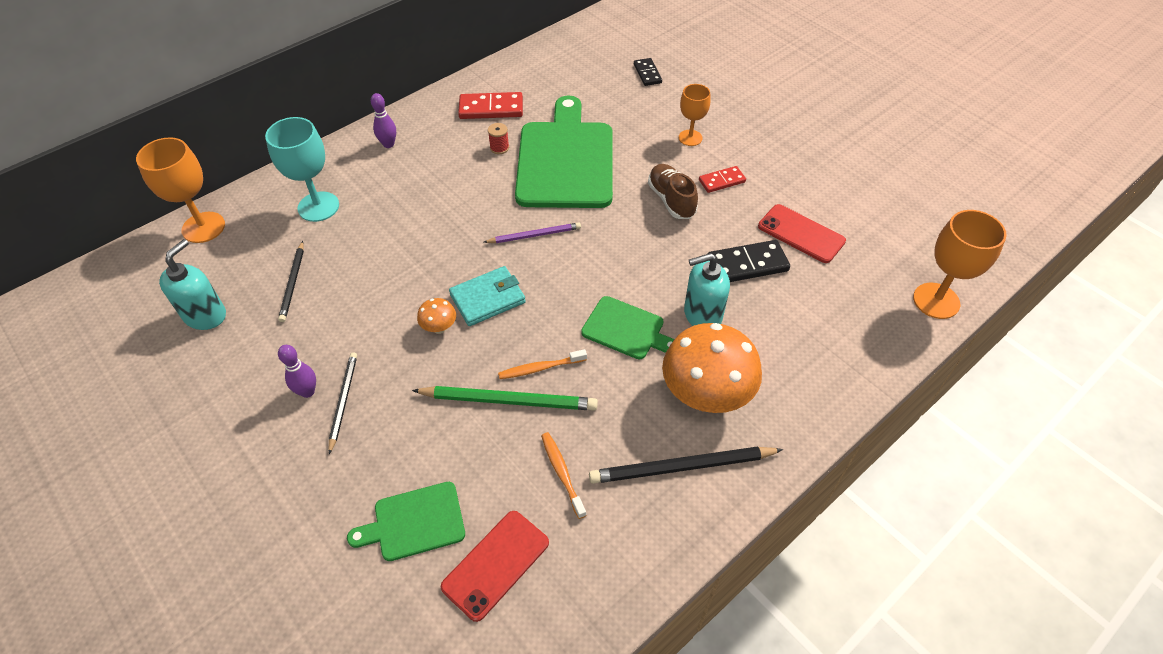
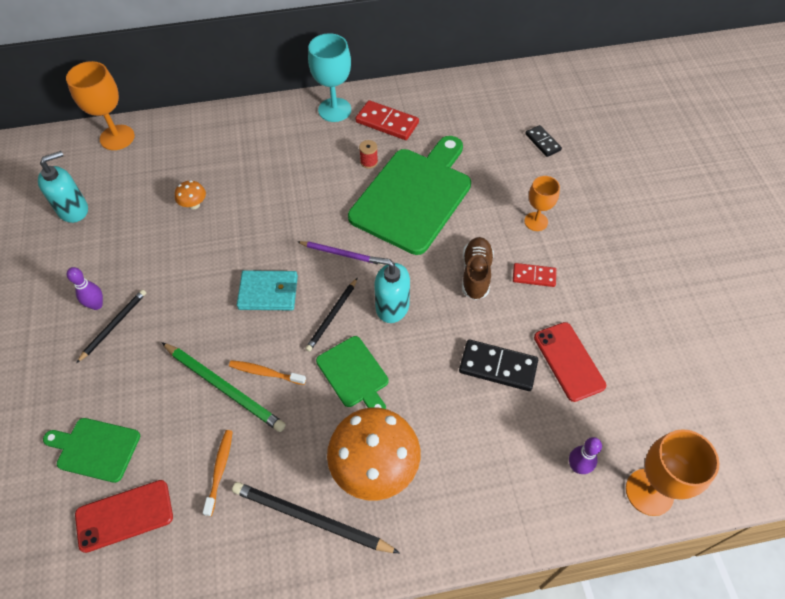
camera: 30 degrees right, 5 degrees up
(293, 283) = (144, 211): black pencil -> black pencil (332, 316)
(318, 207) = (202, 155): turquoise goblet -> turquoise goblet (334, 110)
(388, 144) = (287, 122): purple bowling pin -> purple bowling pin (577, 467)
(439, 328) = (217, 299): orange mushroom -> orange mushroom (194, 205)
(647, 73) = (542, 142): black domino -> black domino turned 45 degrees counterclockwise
(702, 315) = (425, 393): turquoise soap dispenser -> turquoise soap dispenser (392, 306)

